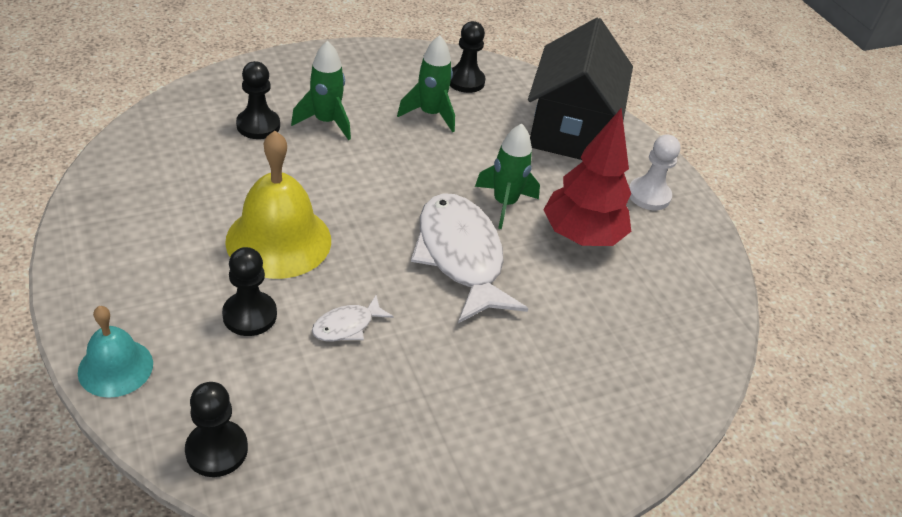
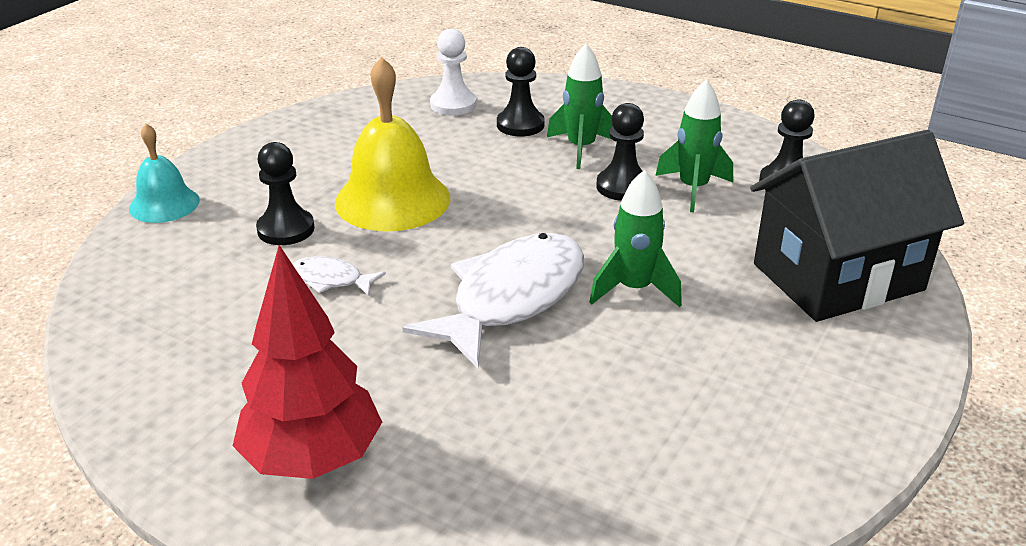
camera: 60 degrees right, 10 degrees down
(217, 450) = (121, 285): black pawn -> black pawn (622, 187)
(581, 236) = (666, 362): red tree -> red tree (312, 459)
(649, 195) = (829, 384): white pawn -> white pawn (453, 104)

